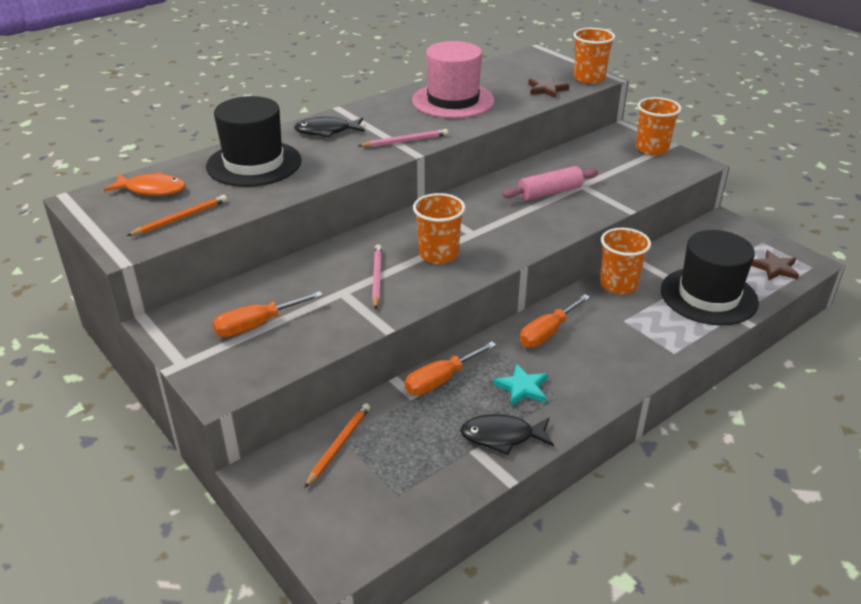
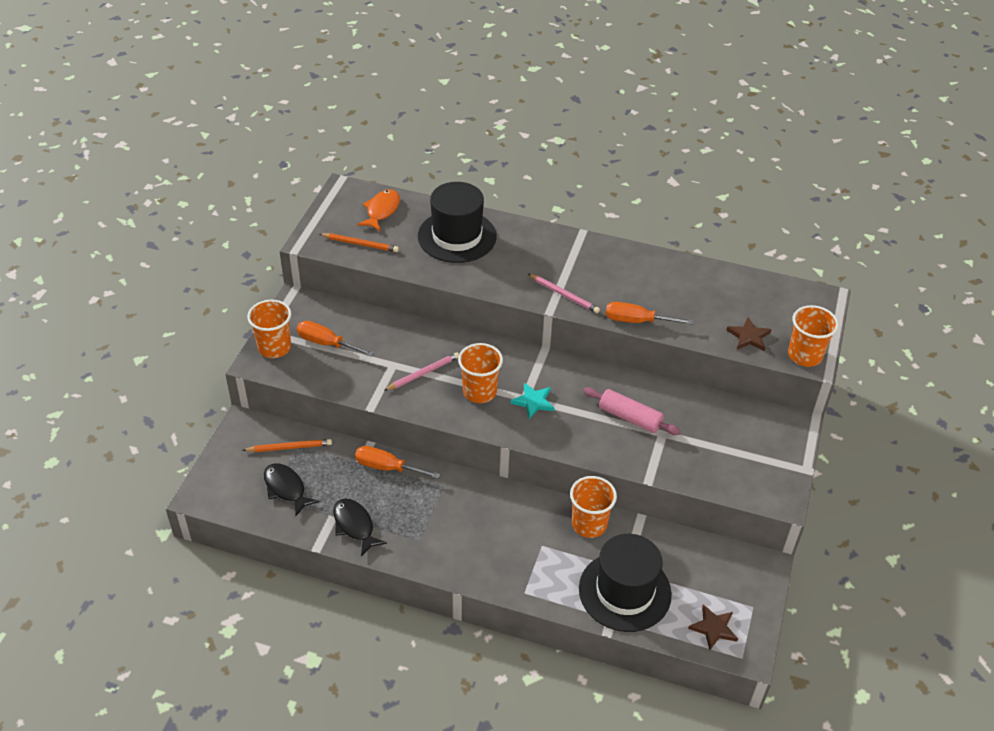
camera: 55 degrees right, 10 degrees up
(152, 190) = (381, 211): orange fish -> orange fish turned 135 degrees counterclockwise
(326, 131) = (538, 246): black fish -> black fish (286, 488)
(453, 101) = (663, 289): pink hat -> none
(522, 387) = (413, 515): turquoise star -> turquoise star (533, 402)
(547, 333) = (487, 504): orange screwdriver -> orange screwdriver (636, 321)
(652, 149) = (780, 457): orange cup -> orange cup (274, 347)

